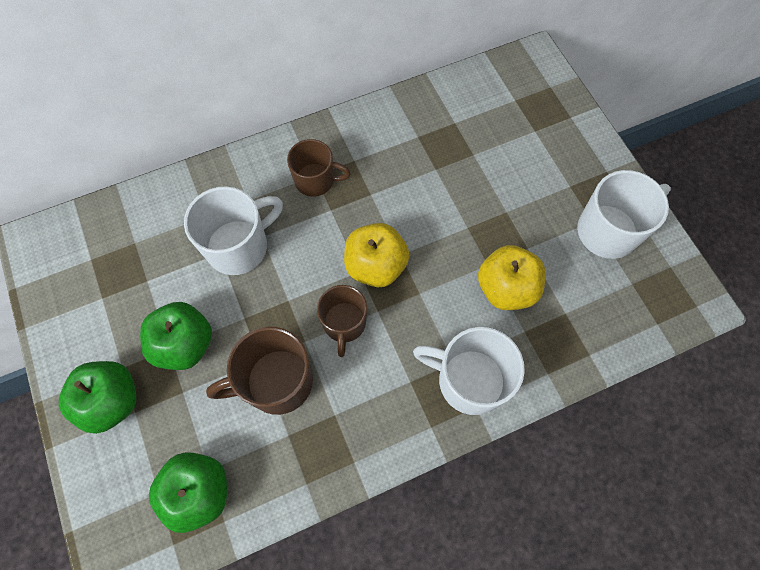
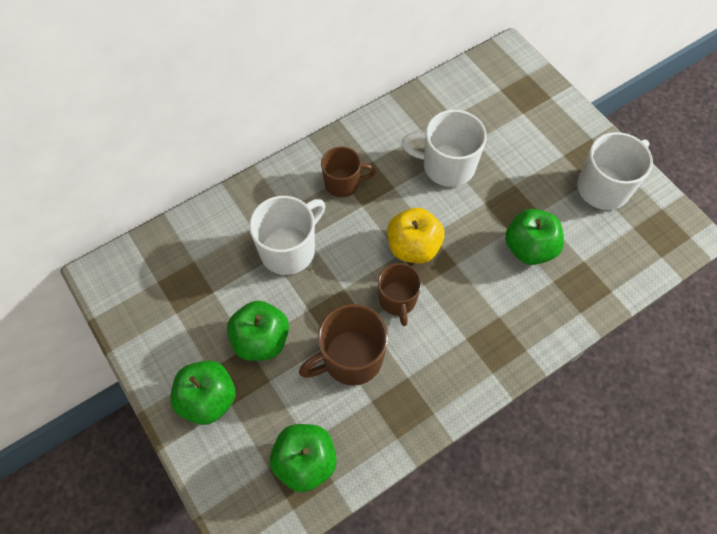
camera: 10 degrees left, 5 degrees down
(469, 380) = (515, 329): white mug -> white mug (446, 166)
(506, 288) = (529, 248): yellow apple -> green apple

